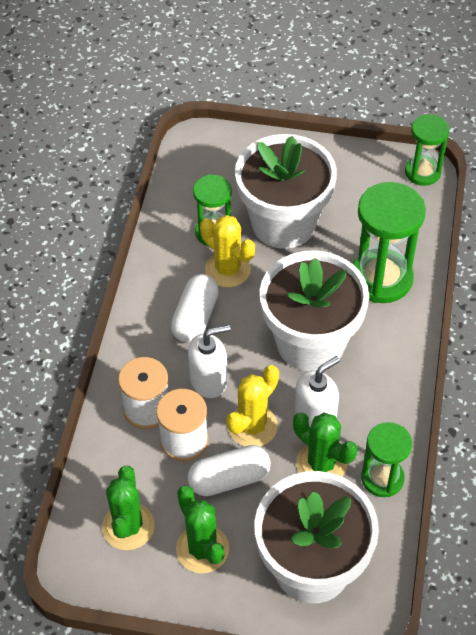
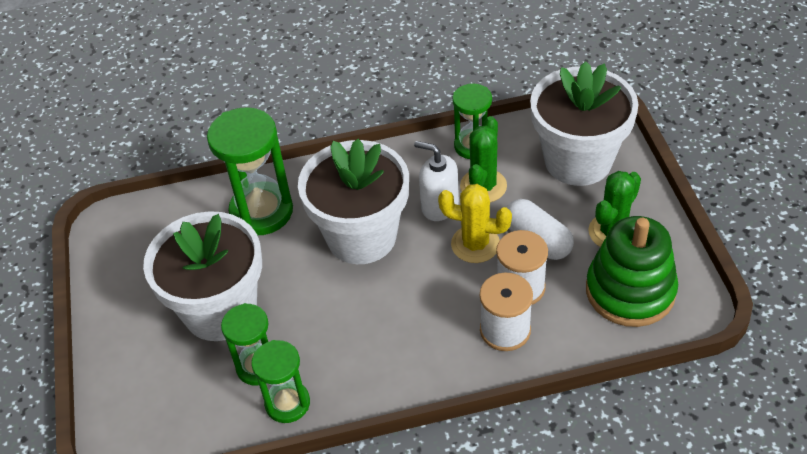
camera: 110 degrees left, 5 degrees down
(128, 526) = (630, 291): green cactus -> green stacking toy
(195, 318) = (378, 336): white capsule -> none
(209, 380) = (445, 295): white soap dispenser -> none
(228, 269) = (303, 334): yellow cactus -> none
(422, 172) = (109, 223): green hourglass -> green hourglass (287, 403)

